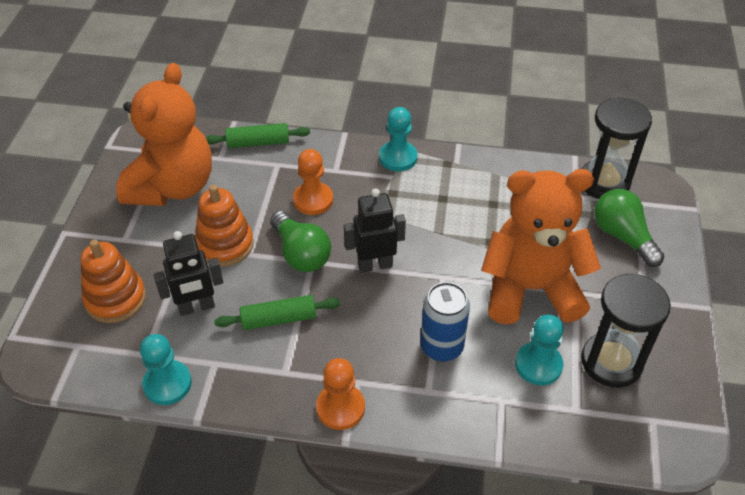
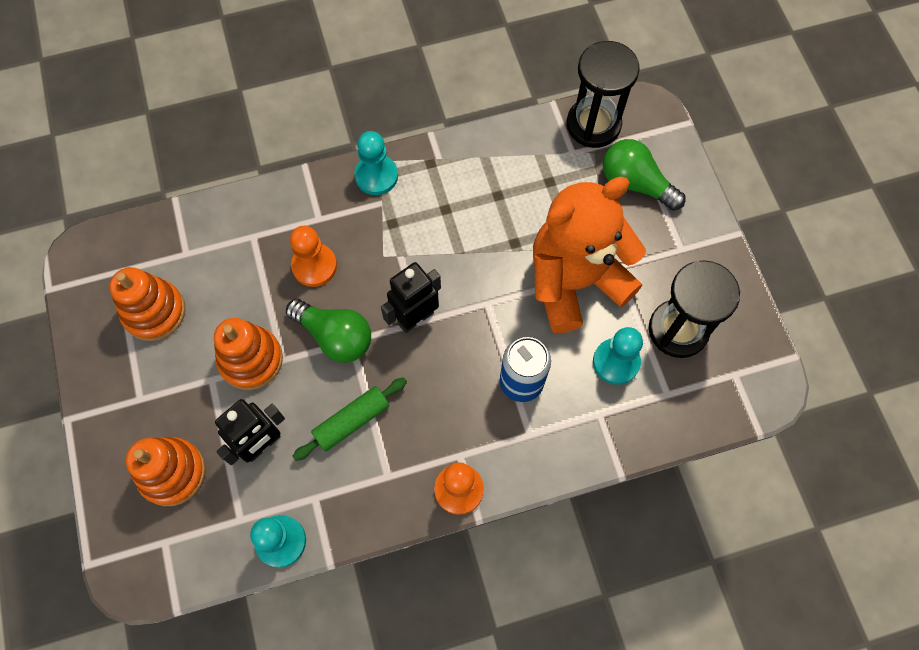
camera: 25 degrees left, 20 degrees up
(173, 187) = (154, 312): orange teddy bear -> orange stacking toy
(258, 143) = (217, 216): green rolling pin -> none

